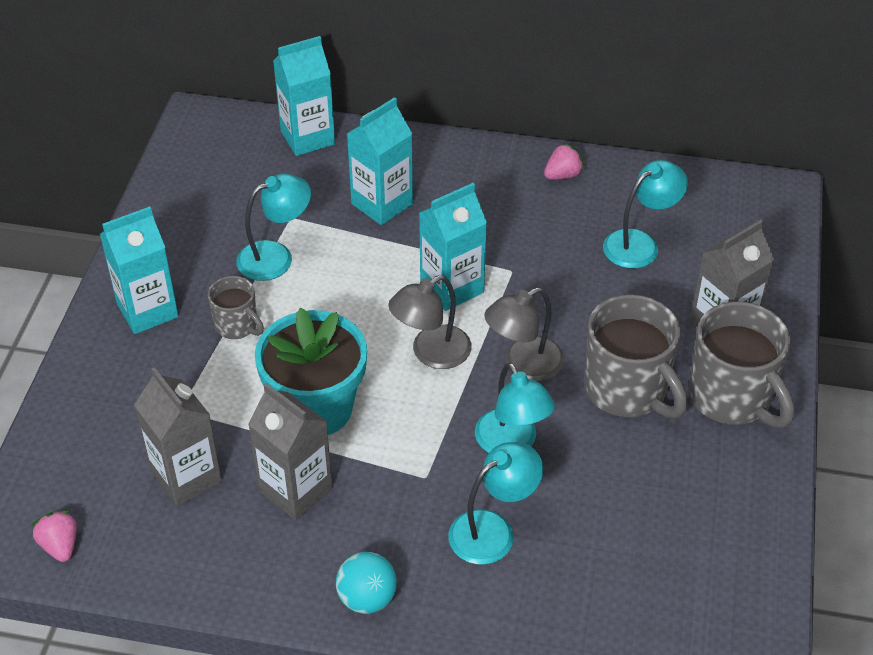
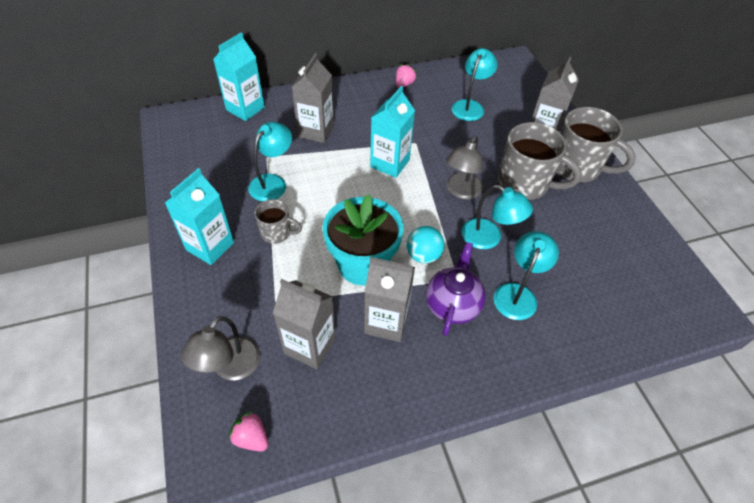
camera: 30 degrees left, 5 degrees up
(367, 598) = (480, 372): turquoise ball -> turquoise ball (423, 255)
(382, 204) = (316, 131): turquoise carton -> grey carton
(395, 505) = (452, 304): none -> purple teapot
(431, 353) = (406, 204): grey lamp -> grey lamp (230, 367)

